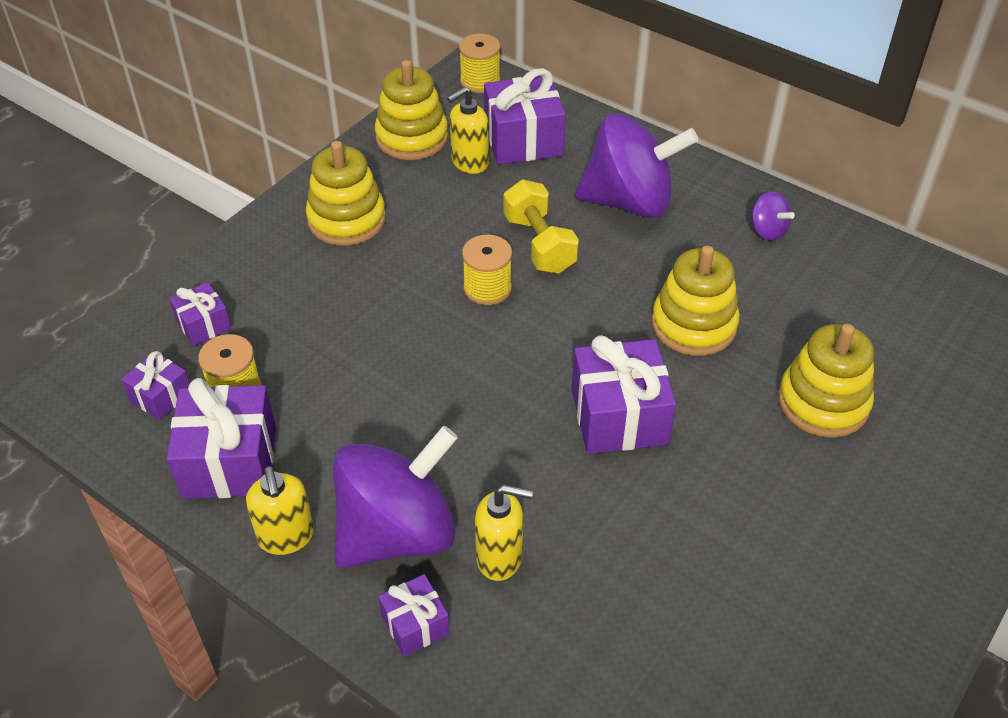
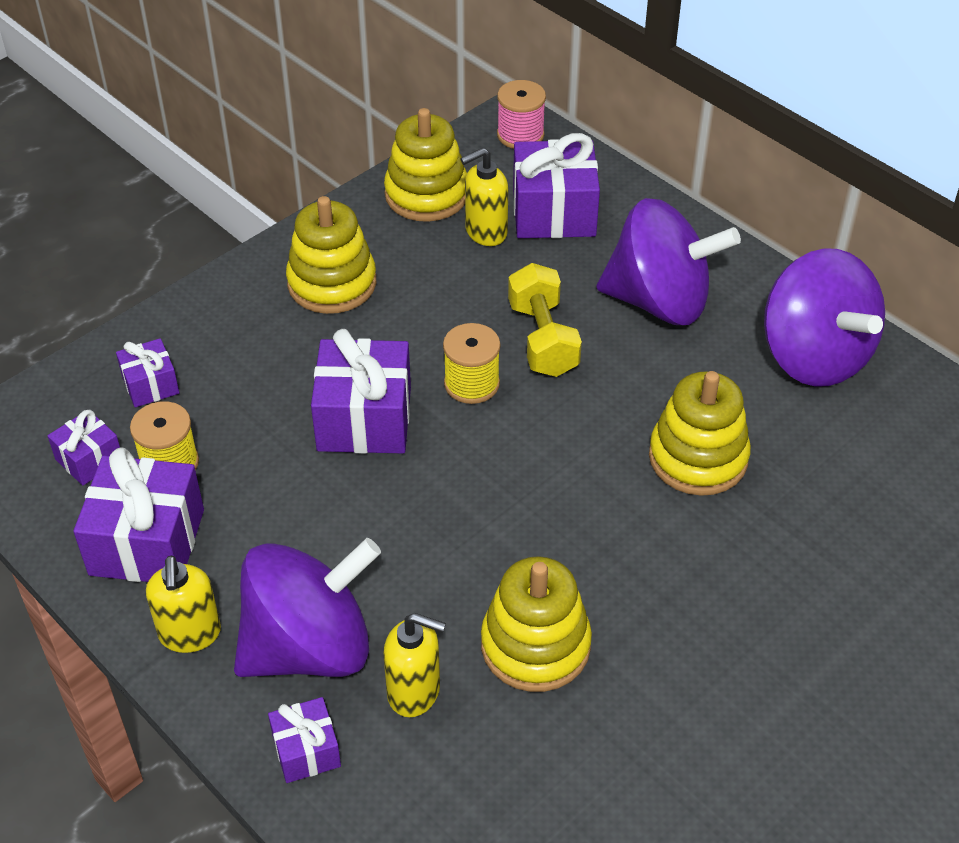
camera: 10 degrees right, 0 degrees up
(480, 81) = (520, 135): yellow spool -> pink spool
(619, 416) = (585, 552): purple gift -> purple gift (364, 419)
(767, 231) = (814, 356): purple spinning top -> purple spinning top, size x2.34
(823, 402) = (826, 569): yellow stacking toy -> yellow stacking toy (535, 645)

